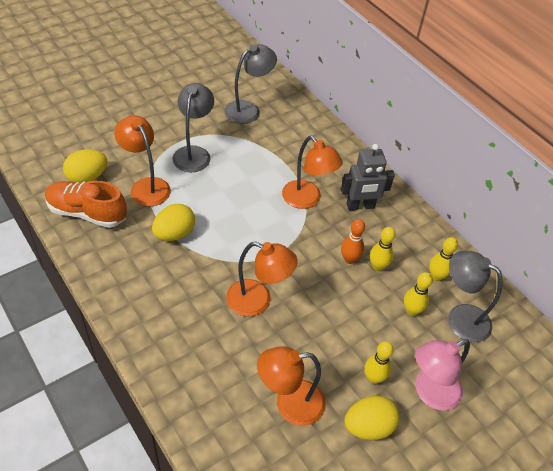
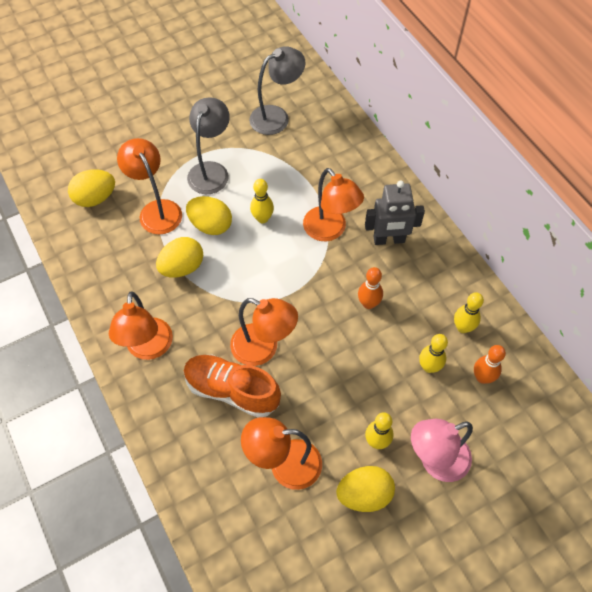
camera: 10 degrees right, 10 degrees up
(87, 213) = (92, 240): orange shoe -> orange shoe (232, 390)
(148, 305) = (148, 348): none -> orange lamp
(198, 198) = (211, 225): none -> yellow egg
(377, 266) = (398, 313): yellow bowling pin -> yellow bowling pin (262, 218)
(460, 318) = (482, 377): grey lamp -> orange bowling pin

